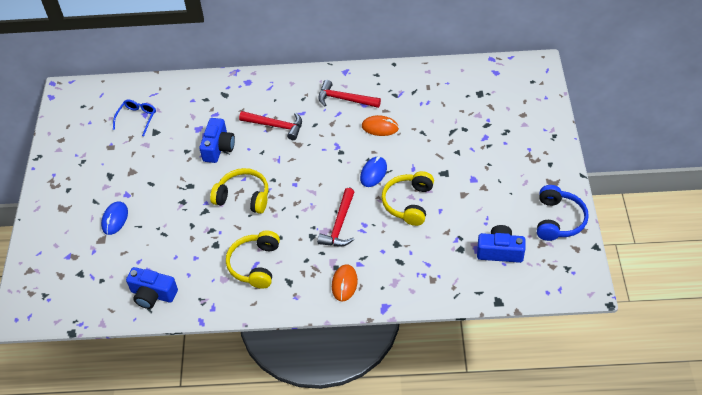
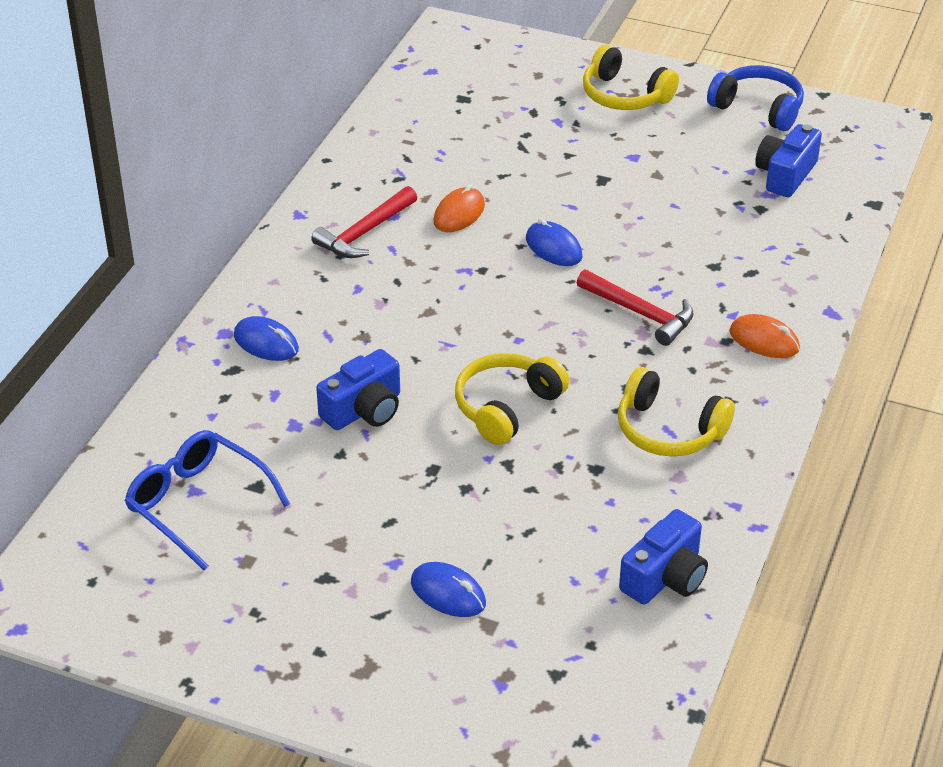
camera: 70 degrees left, 10 degrees down
(137, 118) = (198, 504): blue glasses -> blue glasses, size x1.56
(218, 148) = (364, 410): blue camera -> blue camera turned 105 degrees clockwise
(247, 98) = (266, 343): none -> blue mouse
(276, 126) = (365, 326): red hammer -> none
(408, 203) = (640, 230): yellow headphones -> yellow headphones (624, 95)

